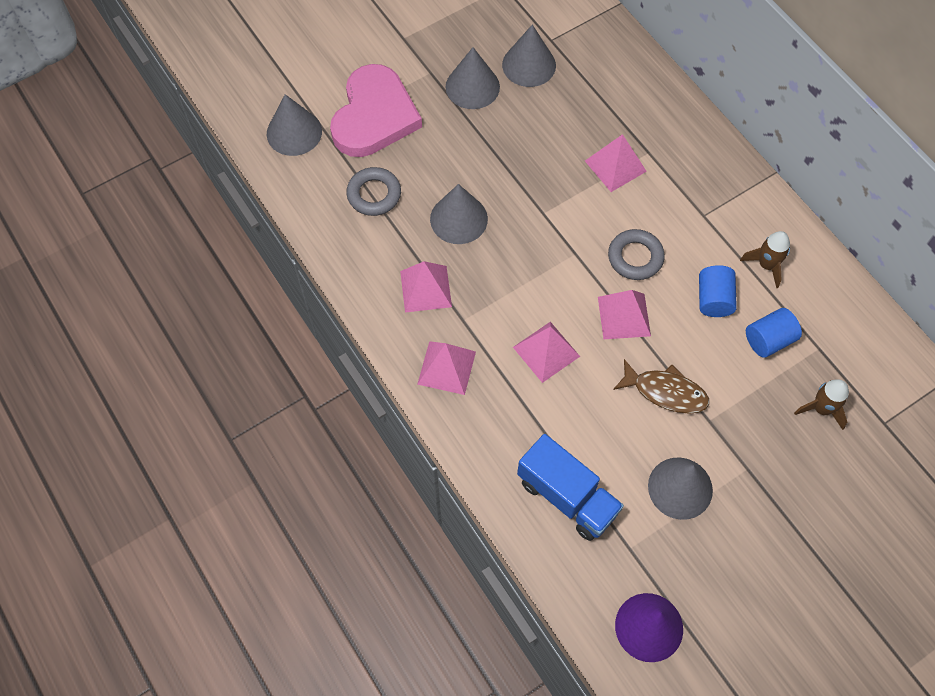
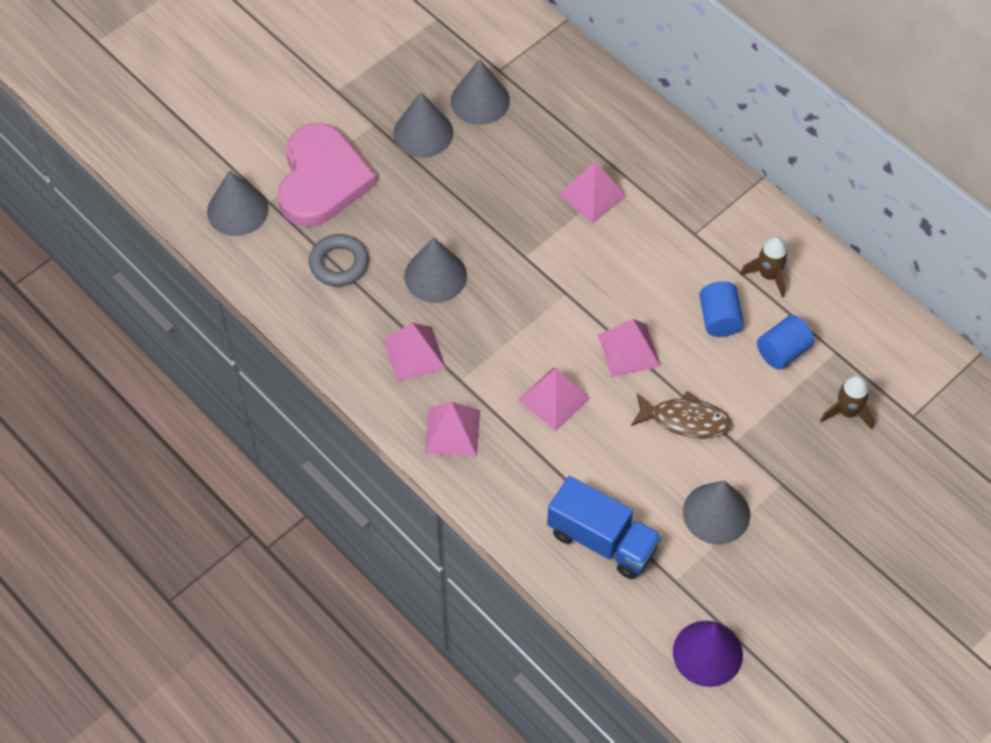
camera: 10 degrees left, 5 degrees down
(635, 257) = (630, 288): grey ring -> none

